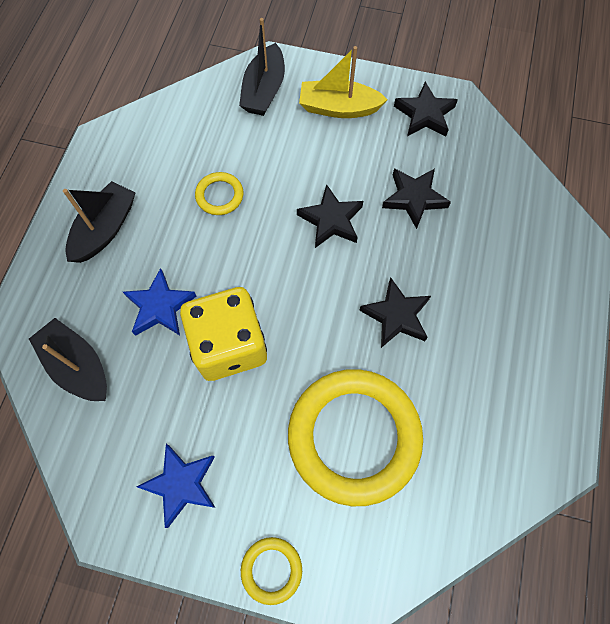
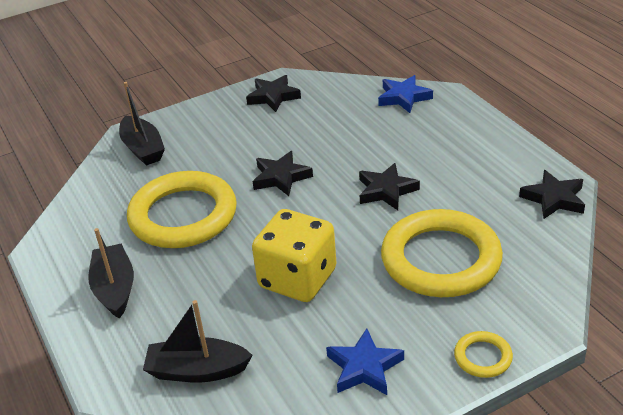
camera: 40 degrees left, 30 degrees down
(160, 307) = (218, 296): blue star -> blue star (403, 97)
(219, 195) = (183, 216): yellow ring -> yellow ring, size x2.34
(338, 108) = (210, 126): yellow boat -> none
(414, 198) = (320, 135): black star -> black star (554, 199)

